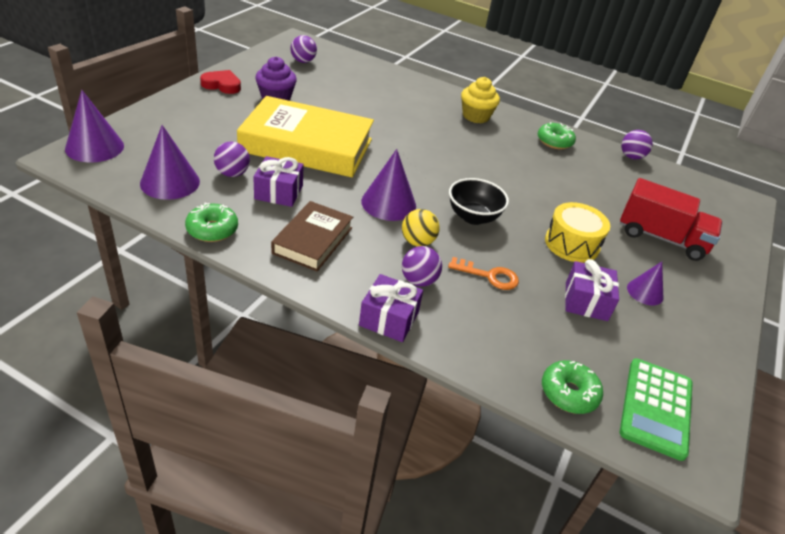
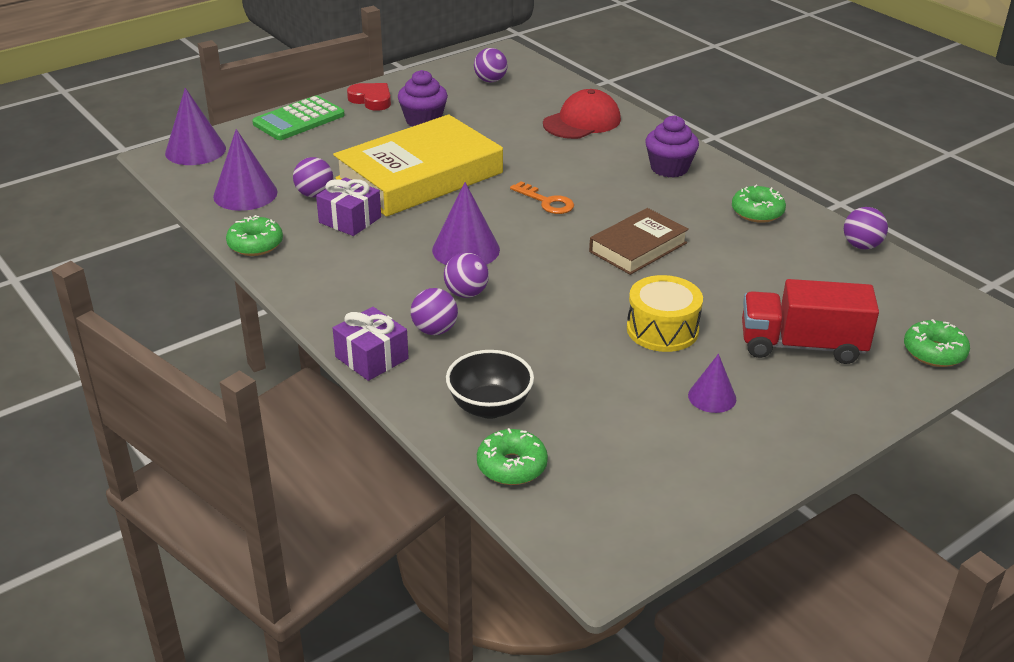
camera: 30 degrees right, 5 degrees down
(307, 145) = (419, 176): yellow book -> yellow book turned 75 degrees counterclockwise
(313, 240) = (350, 272): brown book -> brown book (638, 247)
(392, 87) = (582, 121): none -> red cap
(417, 242) = (466, 293): yellow ball -> purple ball
(473, 217) = (558, 280): black bowl -> black bowl (490, 407)
(476, 116) = (669, 168): yellow cupcake -> purple cupcake
(489, 276) = (522, 341): orange key -> orange key (547, 202)
(586, 301) = (620, 390): purple gift -> none
(656, 408) = (604, 504): green calculator -> green calculator (299, 119)
(661, 238) = (802, 346): red truck -> red truck turned 135 degrees clockwise
(732, 226) = (934, 352): none -> green donut

